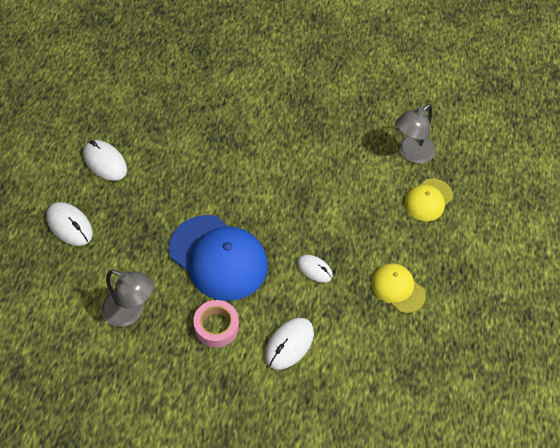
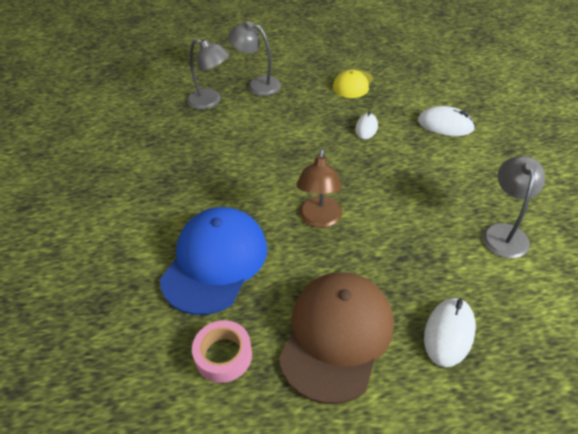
camera: 105 degrees left, 10 degrees down
(105, 162) = (336, 336): white mouse -> brown cap
(212, 188) = (319, 219): none -> brown lamp
(216, 327) = (466, 169): pink tape -> pink tape (223, 355)
(218, 257) = (397, 189): blue cap -> blue cap (215, 262)
(428, 200) = (257, 85): yellow cap -> grey lamp

